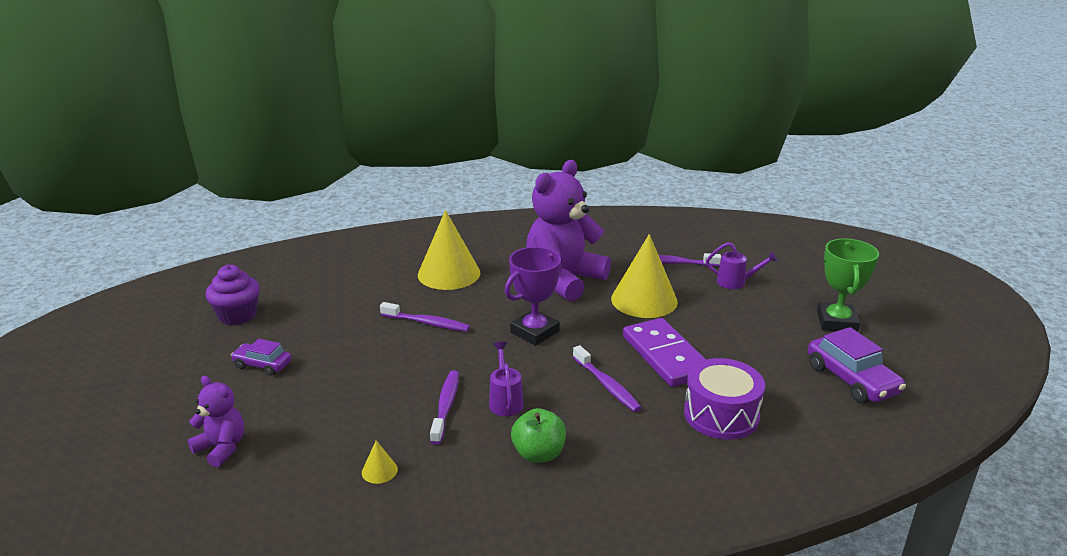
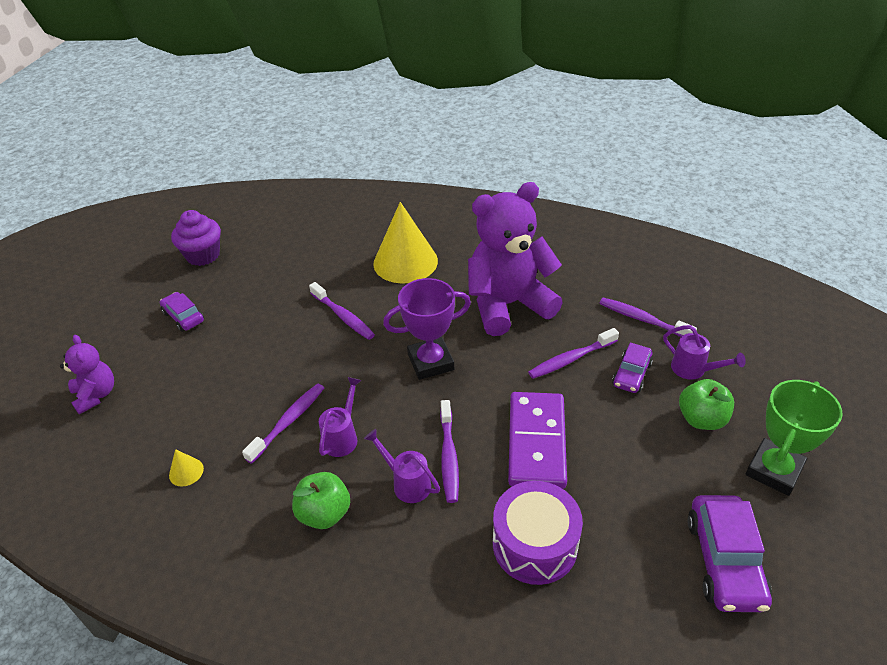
camera: 30 degrees right, 15 degrees up
(589, 412) = (407, 483): none -> purple watering can
(644, 300) = (570, 359): yellow cone -> purple toothbrush
(696, 297) = (631, 374): none -> purple car
(766, 308) = (701, 419): none -> green apple

